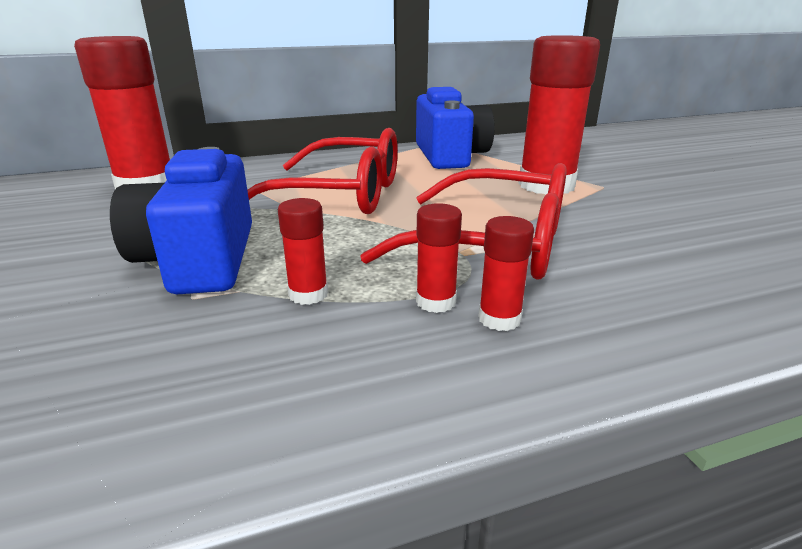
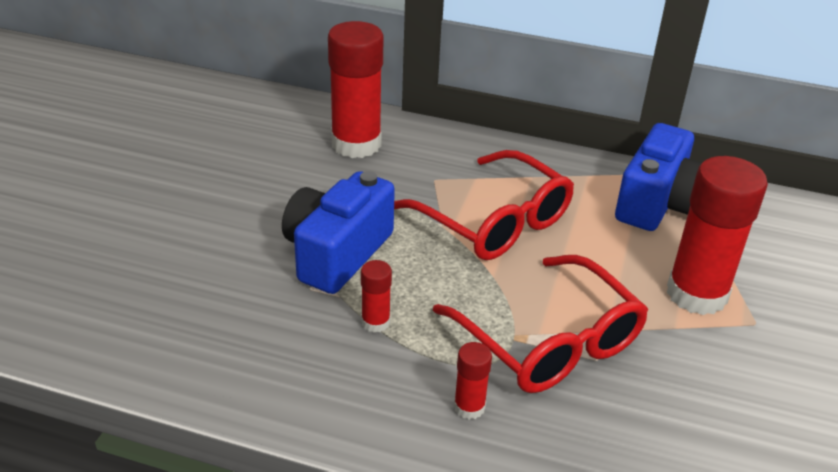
camera: 35 degrees right, 10 degrees up
(436, 302) = (445, 371): red glue stick -> none

